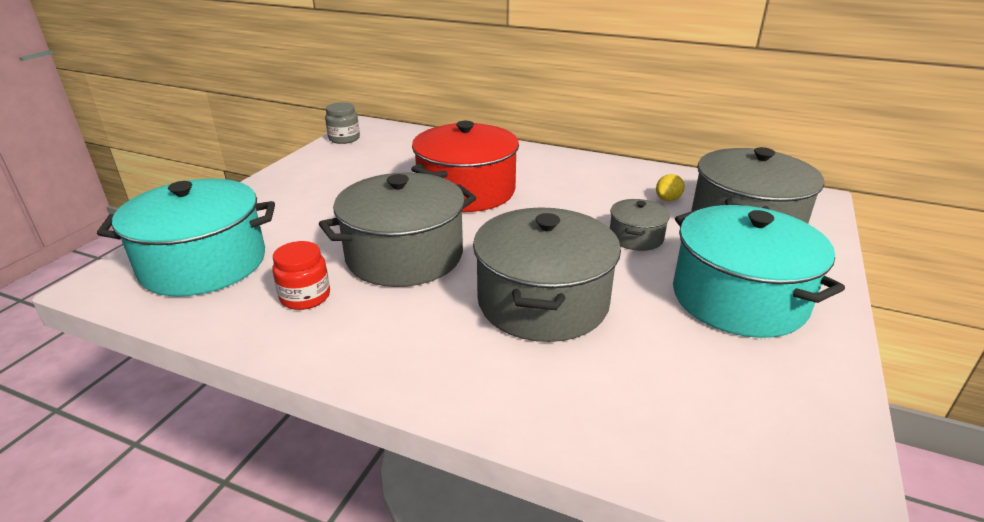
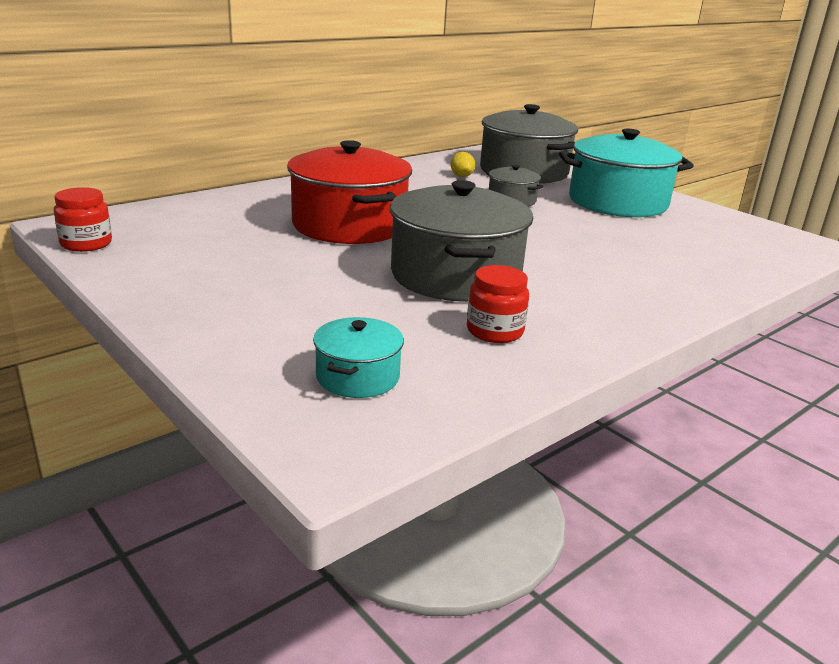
camera: 65 degrees left, 5 degrees down
(204, 263) = (358, 377): turquoise pot -> turquoise pot, size x0.49
(344, 139) = (86, 244): grey jar -> red jar
(543, 302) = (580, 248): grey pot -> none

